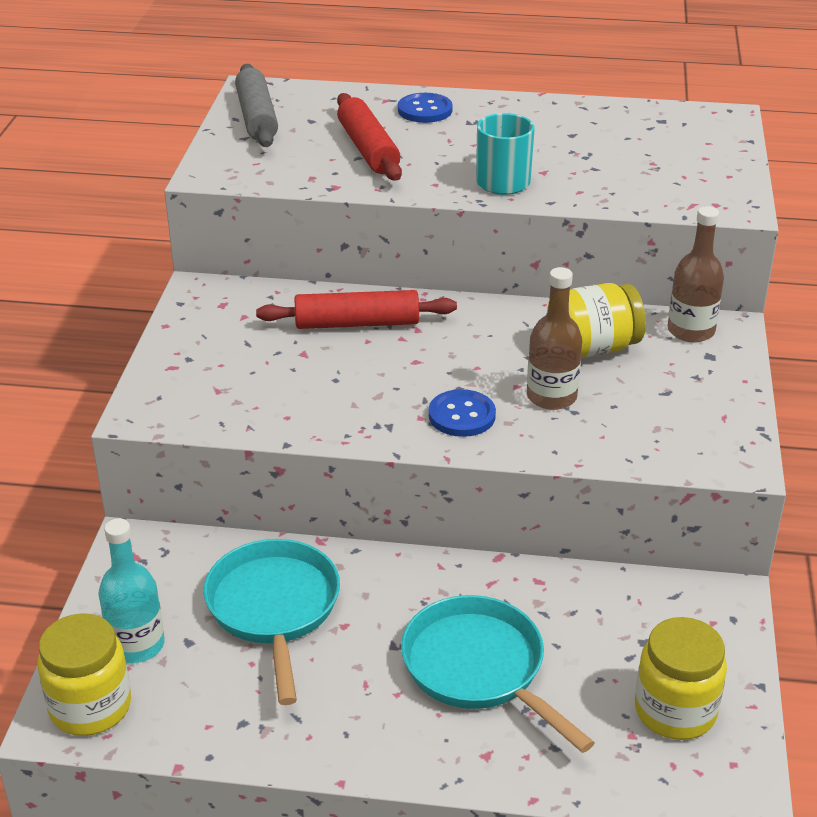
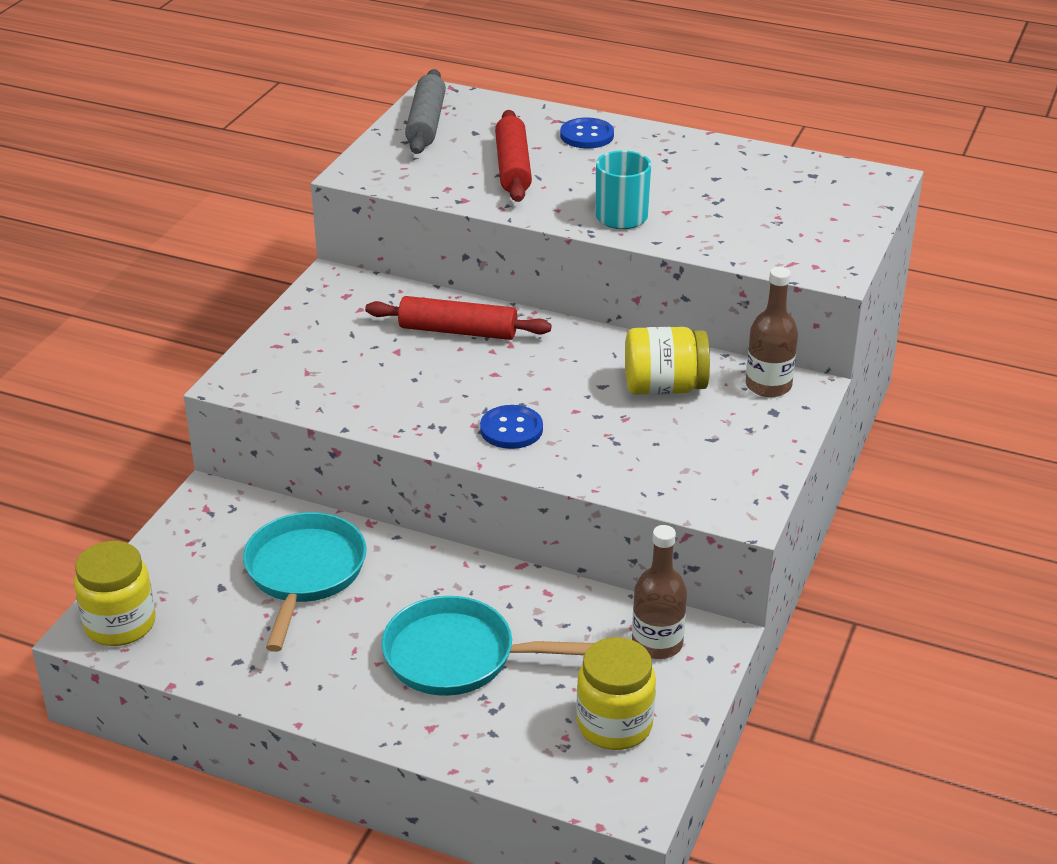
camera: 15 degrees right, 0 degrees up
(137, 645) = (177, 582): turquoise bottle -> none
(479, 669) = (458, 656): turquoise pan -> turquoise pan turned 60 degrees counterclockwise
(551, 396) = (602, 425): brown bottle -> brown bottle (657, 643)

